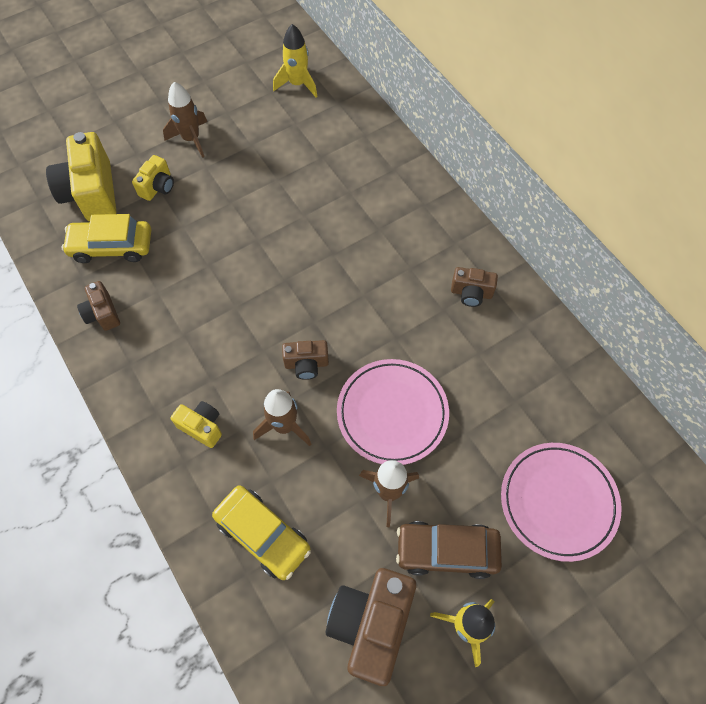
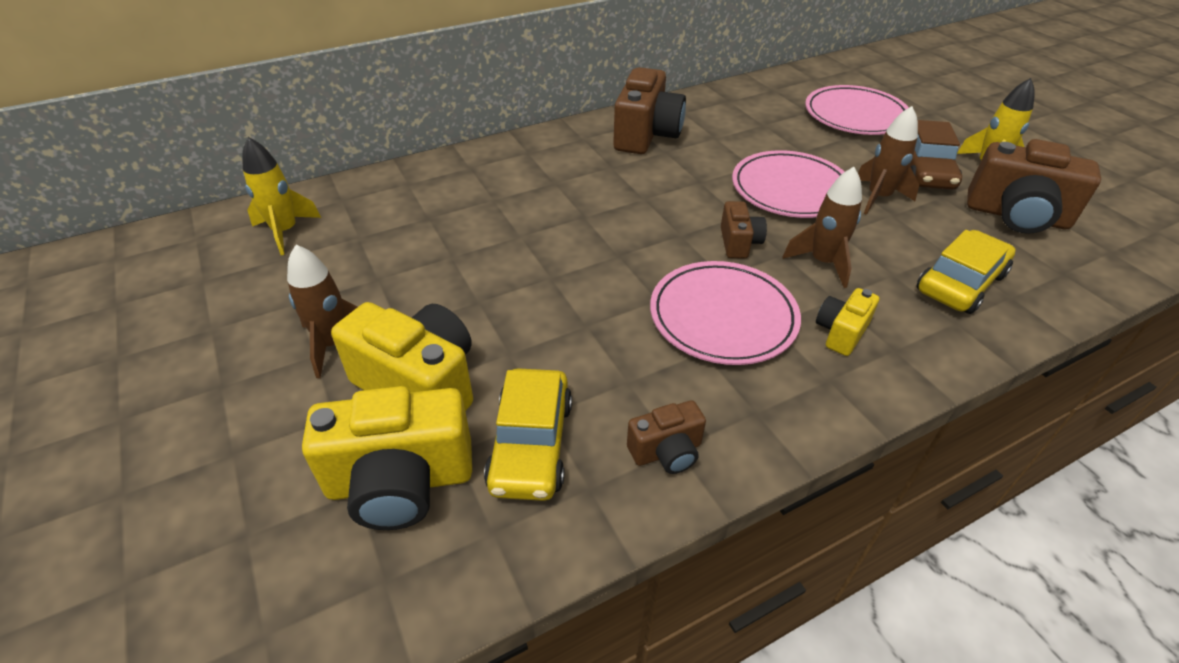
camera: 85 degrees left, 20 degrees down
(158, 187) = (420, 385): yellow camera -> yellow camera, size x1.90
(217, 348) = (723, 317): none -> pink plate
(471, 293) = (646, 135): brown camera -> brown camera, size x1.90

